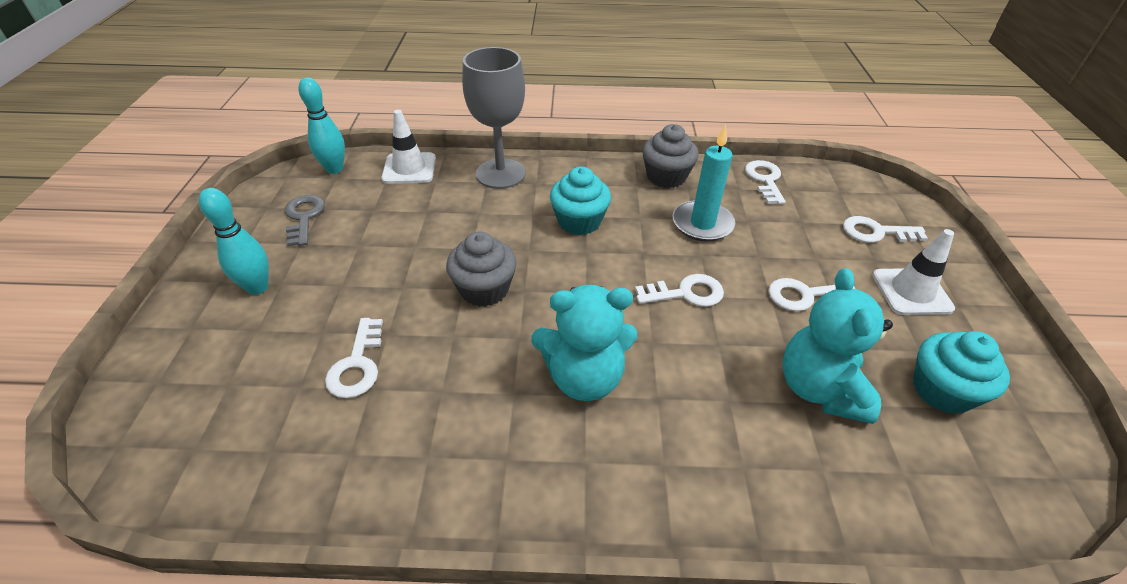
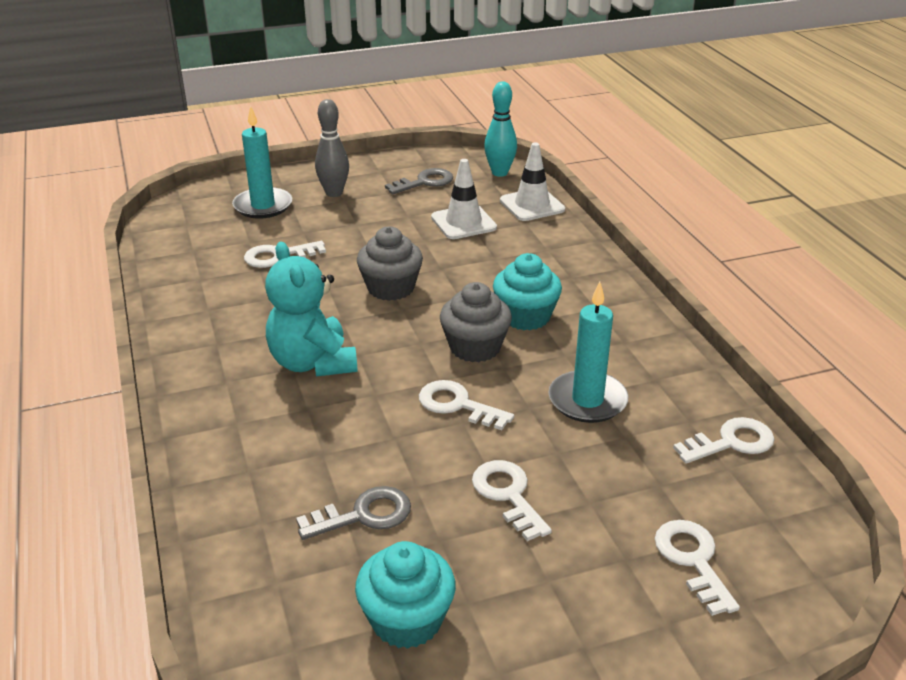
camera: 70 degrees right, 10 degrees down
(225, 356) = (263, 206): none -> turquoise candle
(257, 287) = (334, 193): turquoise bowling pin -> grey bowling pin
(500, 174) = (567, 253): grey goblet -> none
(666, 177) = (661, 359): grey cupcake -> grey cupcake (475, 347)
(686, 293) = (457, 405): white key -> white key turned 150 degrees clockwise
(820, 389) = (364, 515): turquoise teddy bear -> grey key
(911, 292) = (578, 596): white traffic cone -> white traffic cone (463, 222)

